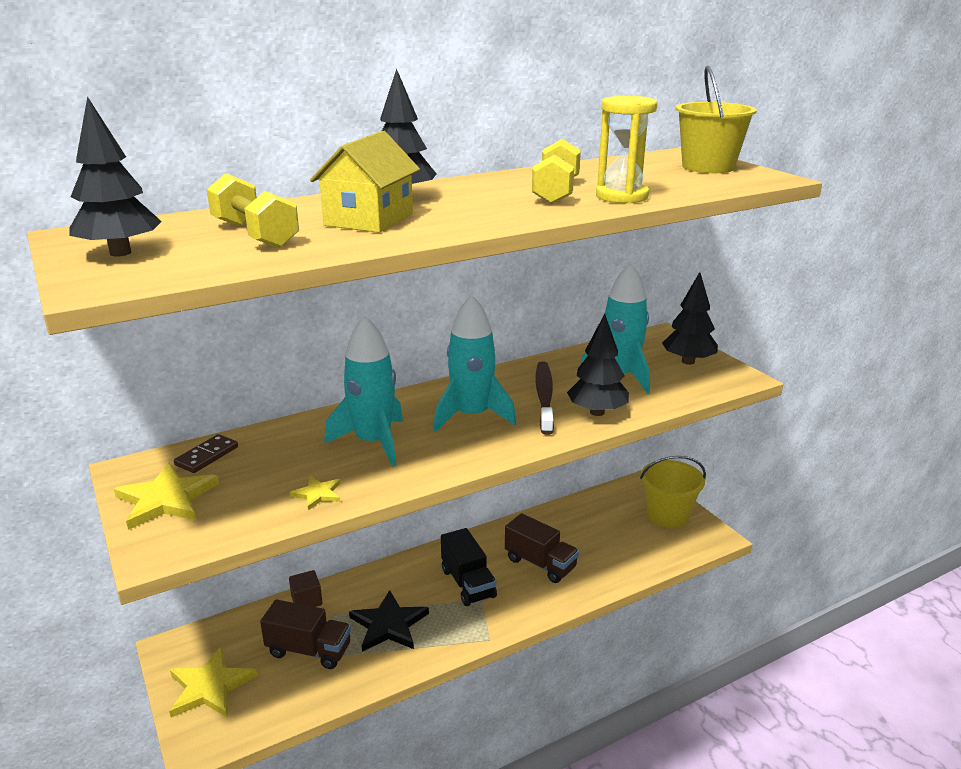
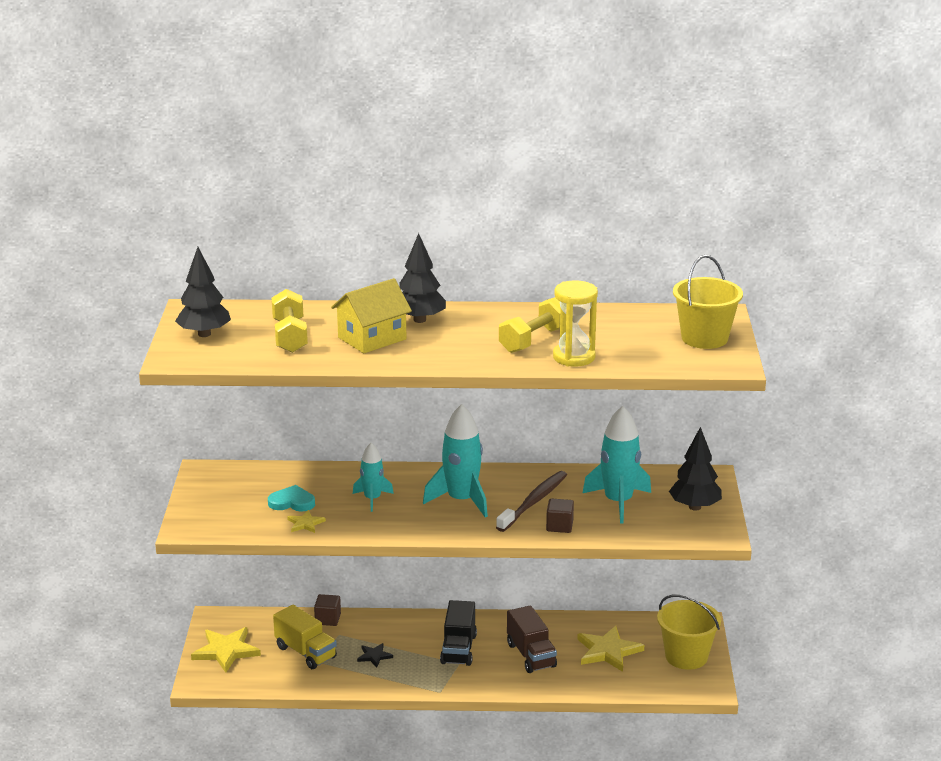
camera: 30 degrees right, 0 degrees up
(166, 499) = (213, 498): yellow star -> yellow star (608, 651)
(207, 456) = (257, 476): brown domino -> none
(278, 474) = (292, 502): none -> turquoise heart
(309, 650) = (305, 652): brown truck -> yellow truck
(373, 442) = (372, 499): turquoise rocket -> turquoise rocket, size x0.60
(388, 625) = (374, 656): black star -> black star, size x0.53
(597, 412) = (559, 526): black tree -> brown cube

